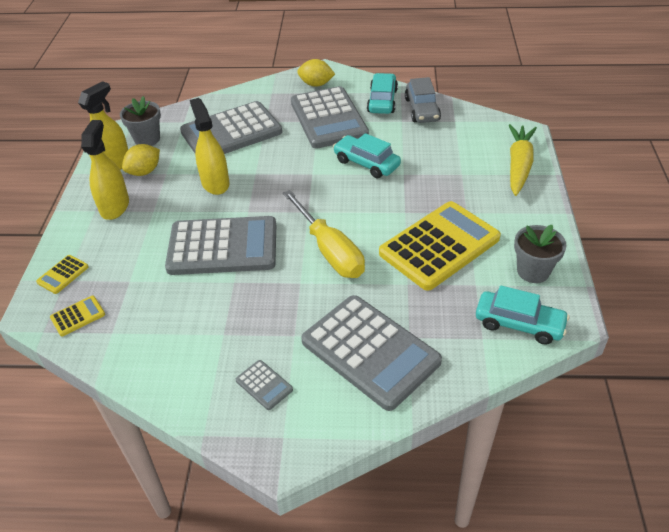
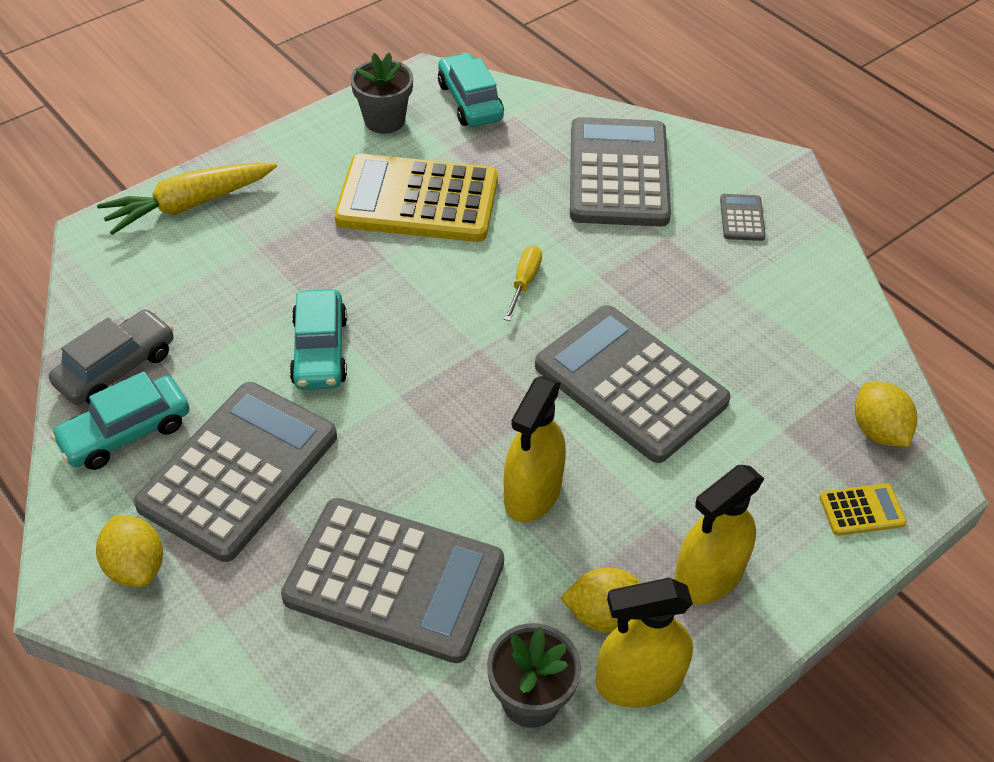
camera: 135 degrees left, 5 degrees up
(78, 316) = (878, 431): yellow calculator -> yellow lemon
(330, 251) = (524, 282): yellow screwdriver -> yellow screwdriver, size x0.48

